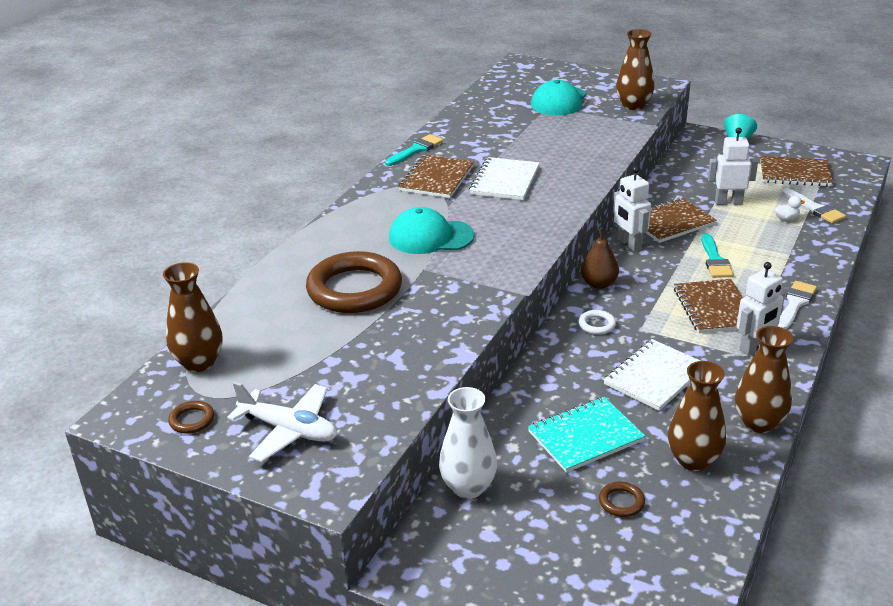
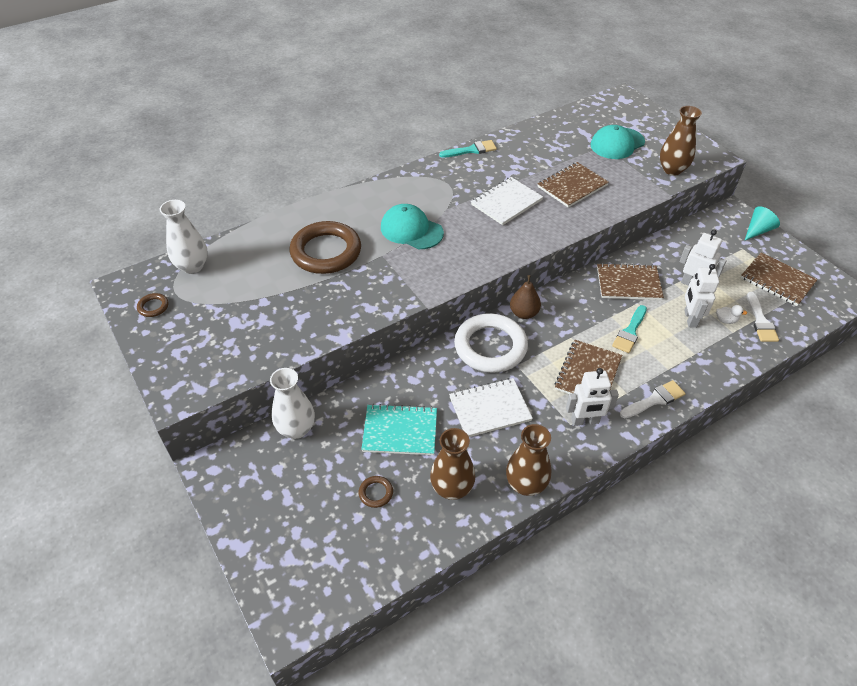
camera: 30 degrees right, 15 degrees up
(199, 362) = (192, 266): brown vase -> white vase
(289, 430) = (195, 341): white plane -> none
(437, 178) = (462, 181): brown notebook -> brown notebook (572, 186)
(597, 325) = (490, 347): white ring -> white ring, size x2.48
(629, 244) = (578, 289): white robot -> white robot (690, 319)

